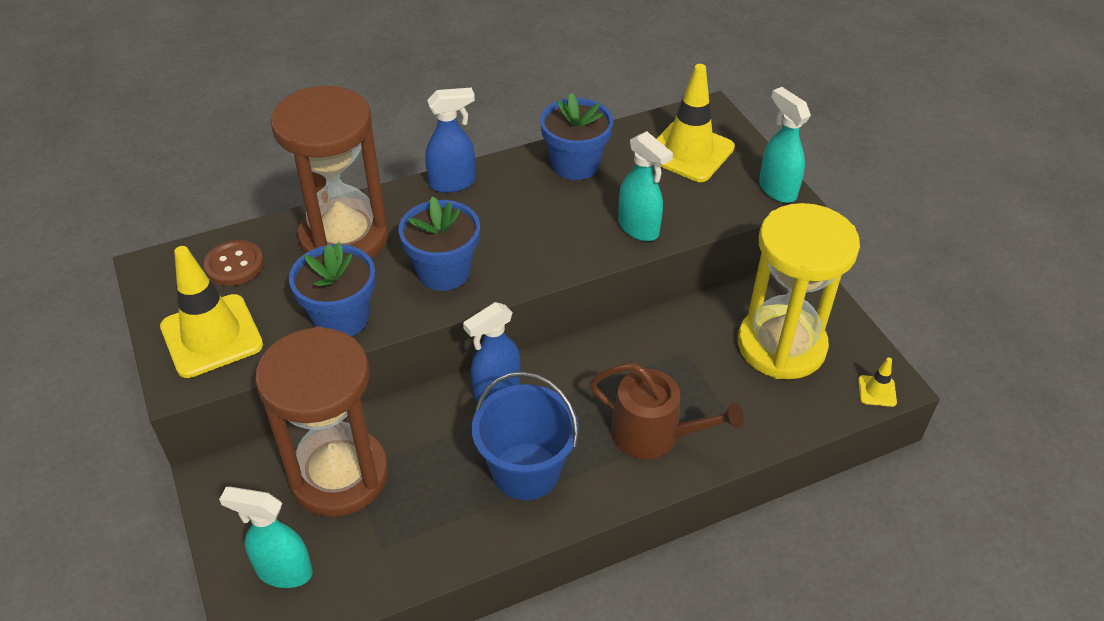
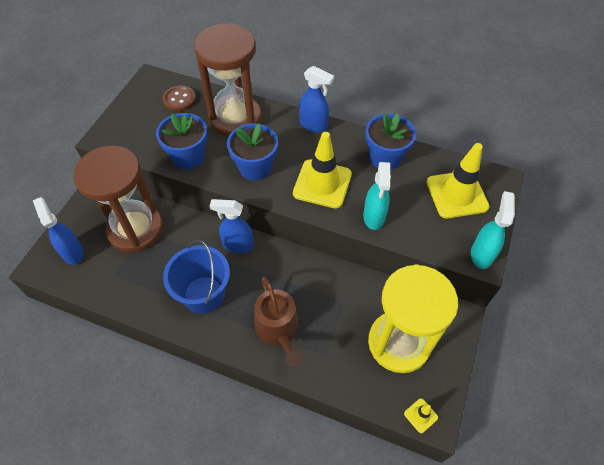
camera: 45 degrees right, 10 degrees up
(211, 336) = (134, 126): yellow traffic cone -> yellow traffic cone (322, 184)
(283, 571) = (72, 252): turquoise spray bottle -> blue spray bottle

